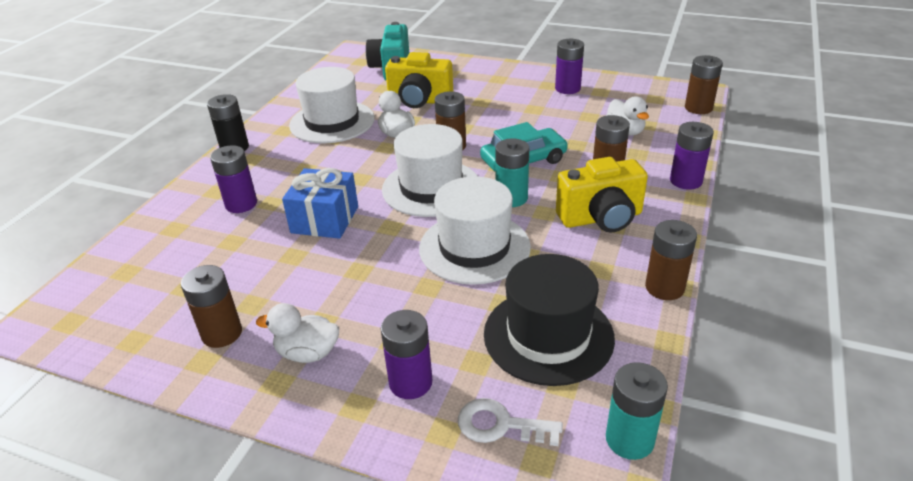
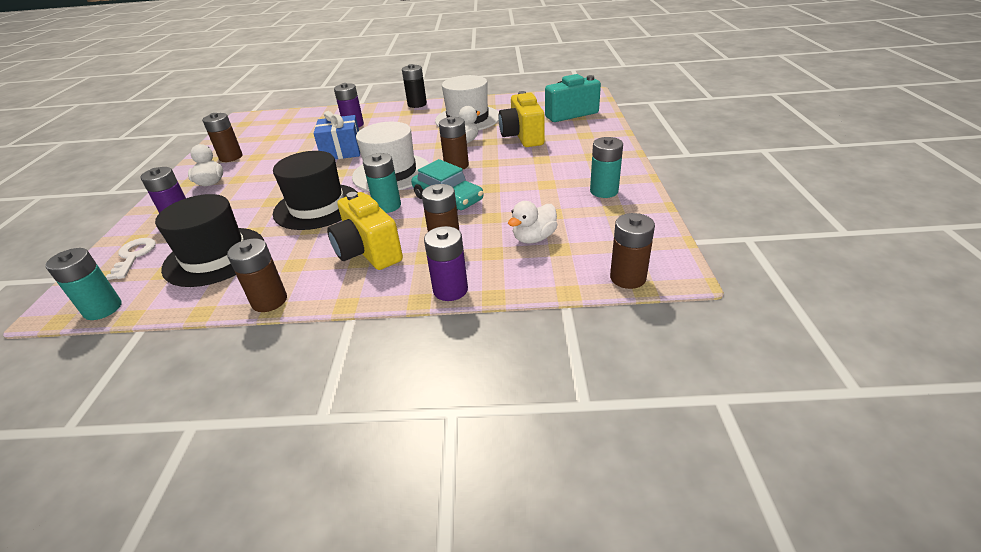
camera: 70 degrees right, 0 degrees up
(474, 247) = (317, 206): white hat -> black hat
(567, 88) = (604, 191): purple battery -> turquoise battery

